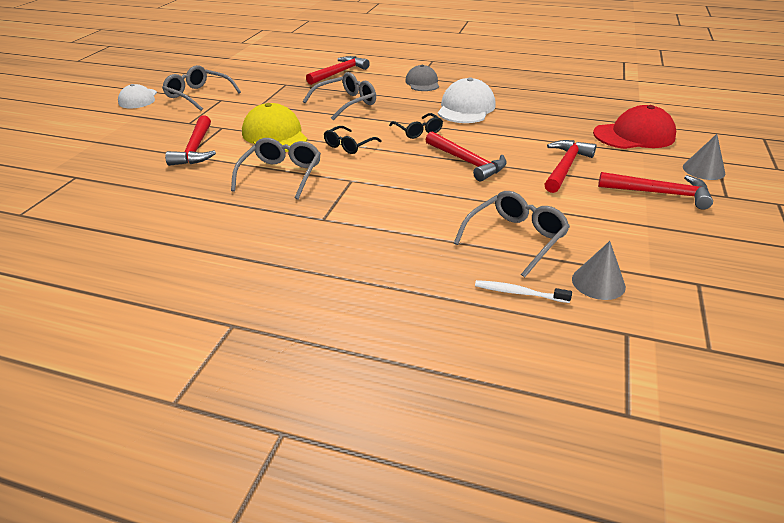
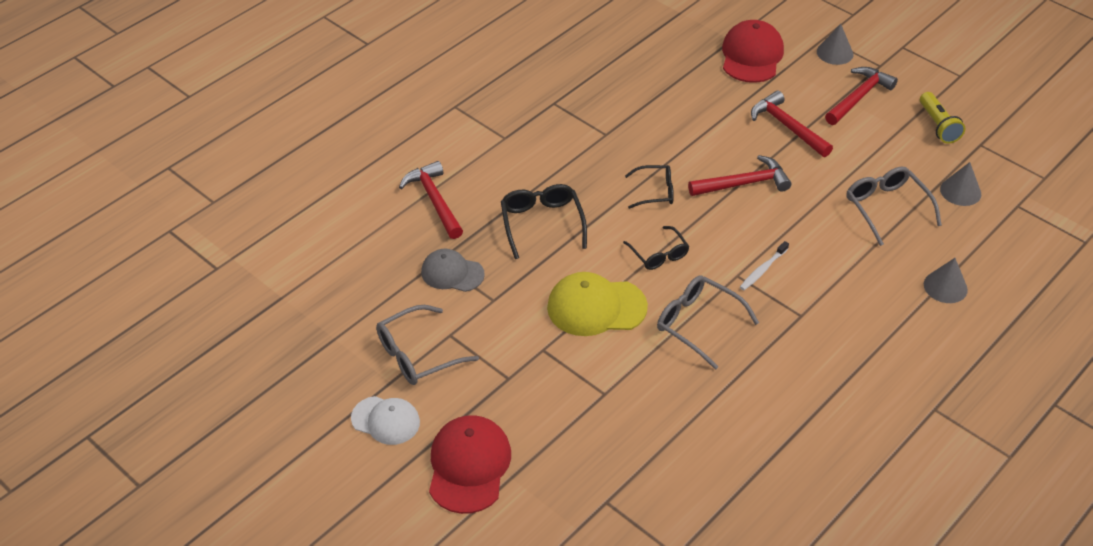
camera: 65 degrees left, 10 degrees up
(104, 127) = (469, 466): none -> red cap
(196, 149) = (592, 383): red hammer -> none
(346, 103) = (542, 223): grey glasses -> black glasses
(422, 83) = (523, 141): grey cap -> grey cap (452, 273)
(430, 299) = (945, 287): none -> grey cone
(466, 108) = (619, 135): white cap -> none
(519, 293) = (956, 237): white toothbrush -> white toothbrush (762, 270)
(687, 248) = (938, 126): none -> yellow flashlight

